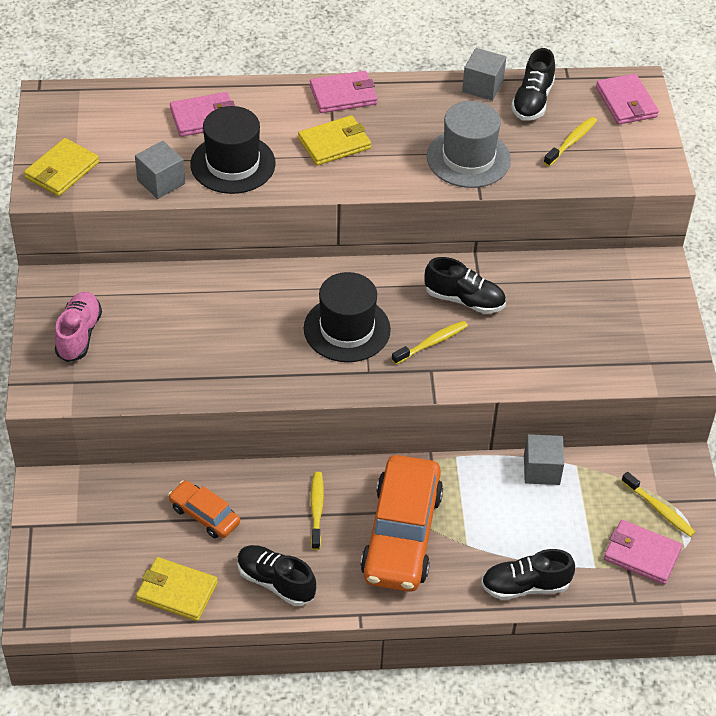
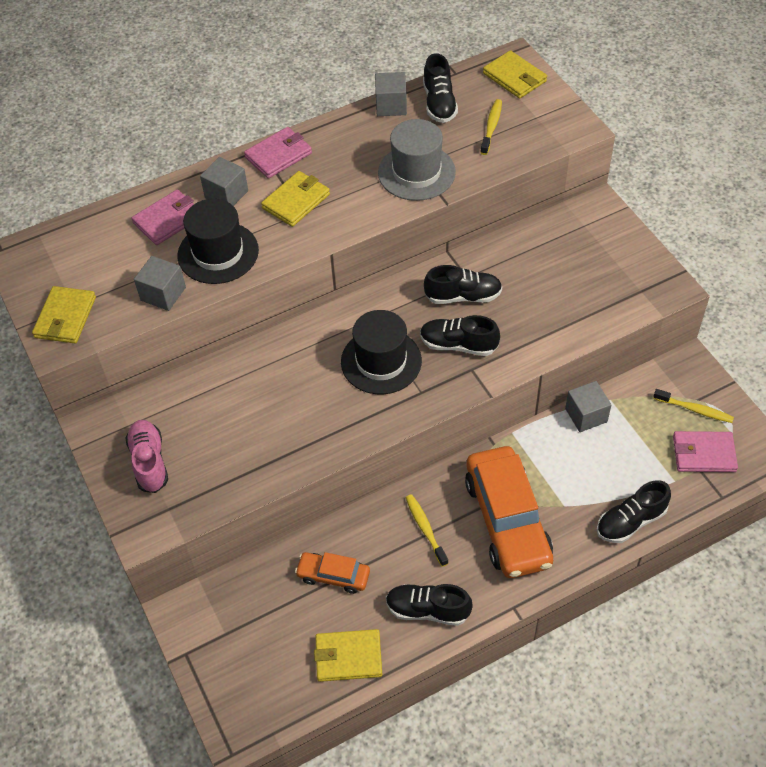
camera: 20 degrees left, 5 degrees up
(272, 114) = (226, 194): none -> grey cube
(432, 343) = (458, 345): yellow toothbrush -> black shoe
(626, 102) = (514, 77): pink wallet -> yellow wallet

